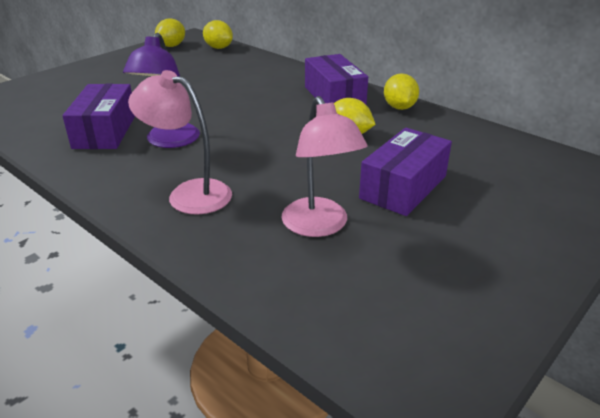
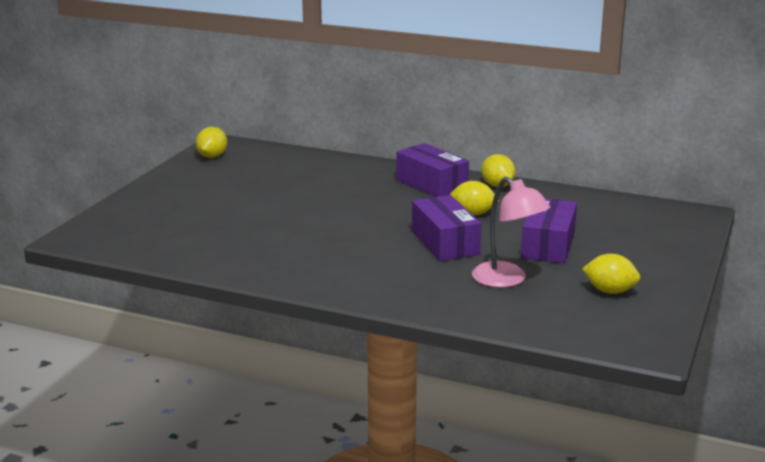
camera: 20 degrees left, 10 degrees down
(105, 131) = (250, 244): purple box -> purple box (445, 243)
(169, 141) = (321, 243): purple lamp -> none
(189, 193) = (384, 277): pink lamp -> none
(218, 48) = (266, 152): yellow lemon -> yellow lemon (609, 291)

